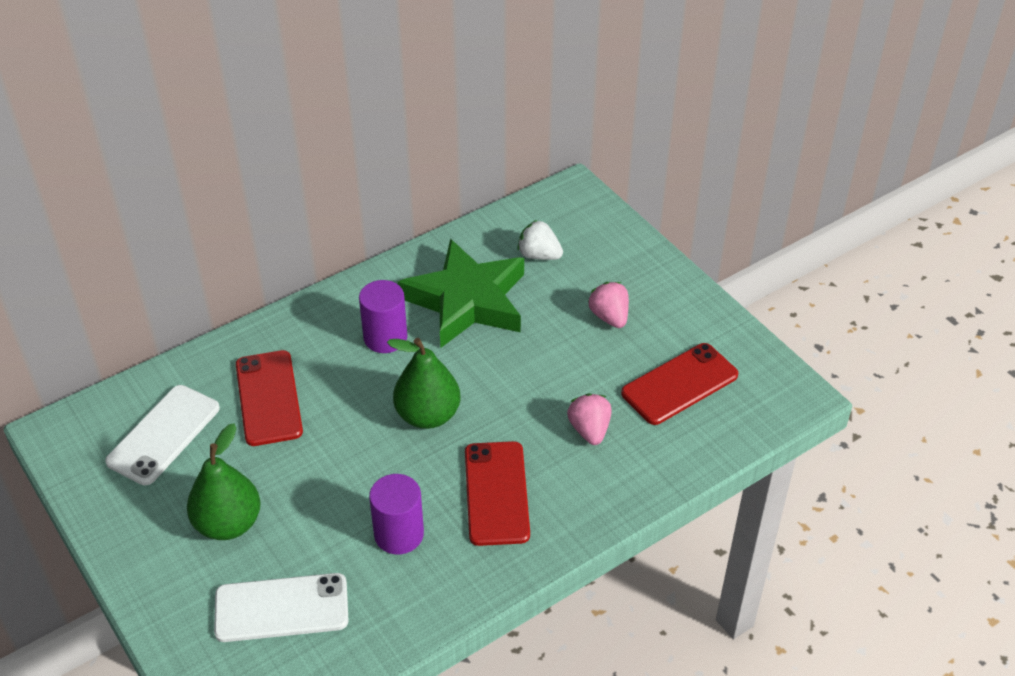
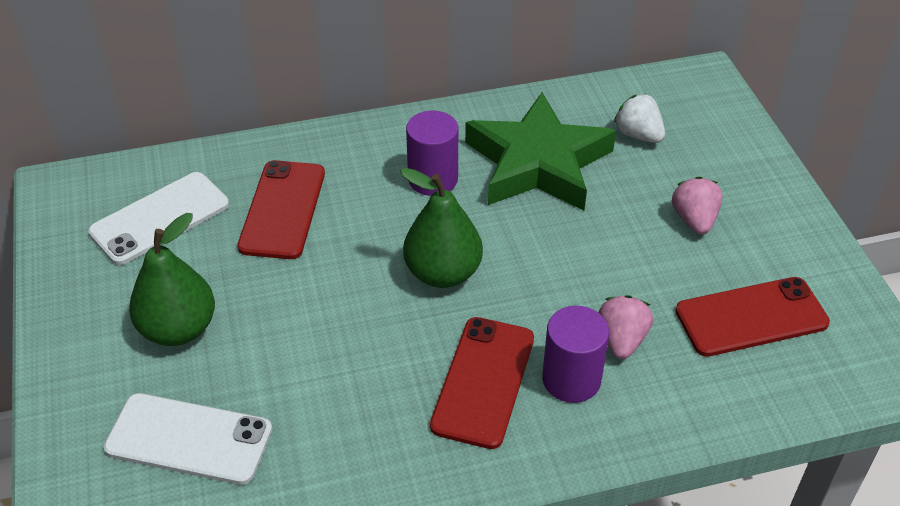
camera: 20 degrees right, 0 degrees up
(399, 534) = (353, 395): purple cylinder -> purple cylinder (571, 379)

